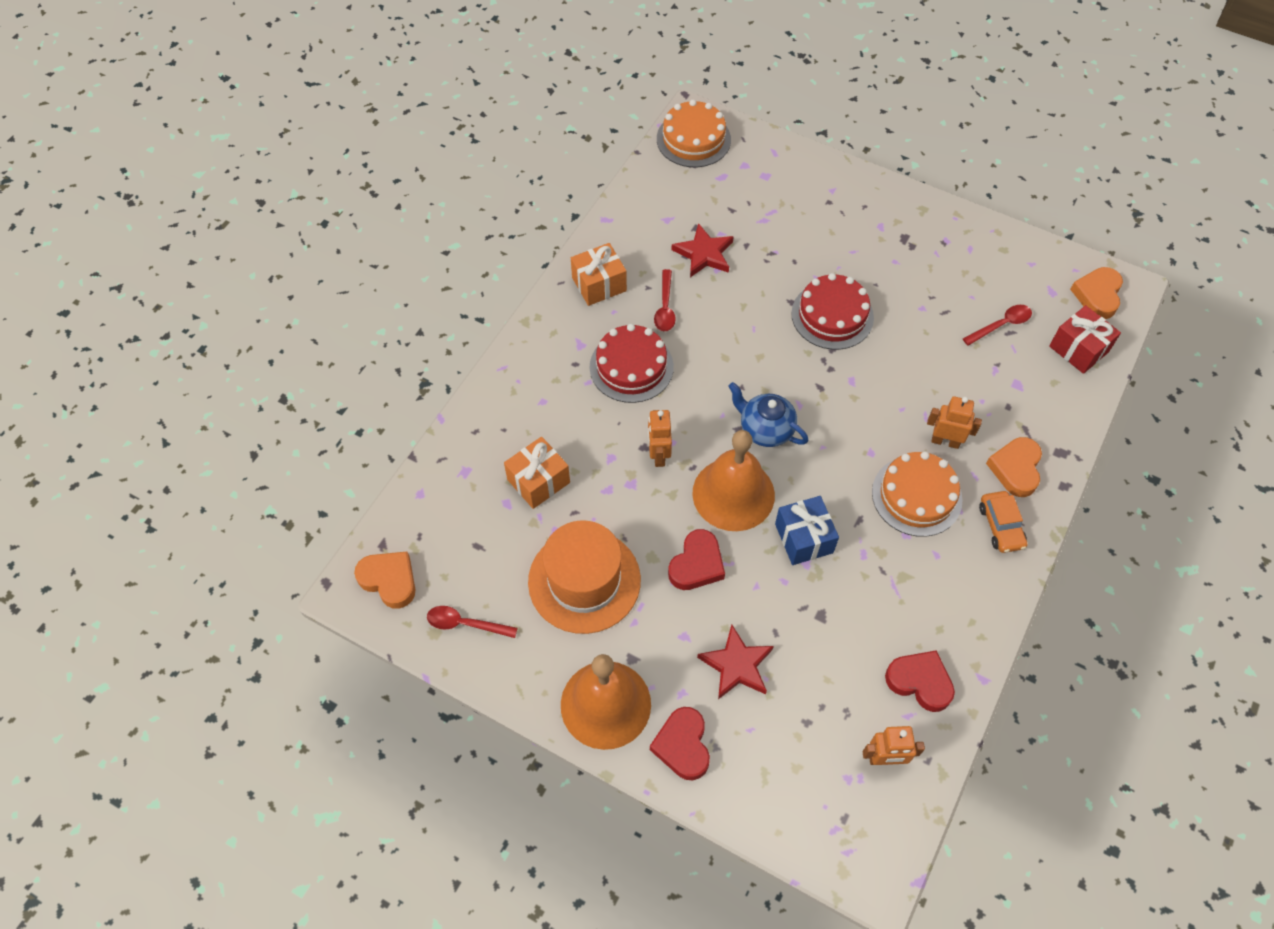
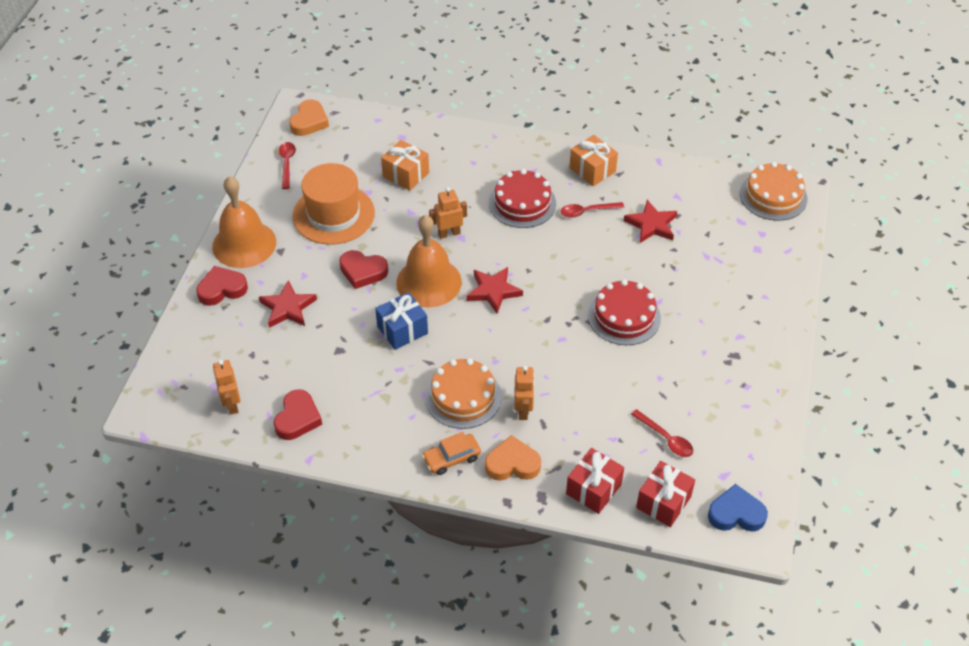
camera: 75 degrees right, 10 degrees down
(765, 429) = (493, 291): blue teapot -> red star
(1056, 403) = (593, 489): none -> red gift
(1097, 295) = (736, 513): orange heart -> blue heart

